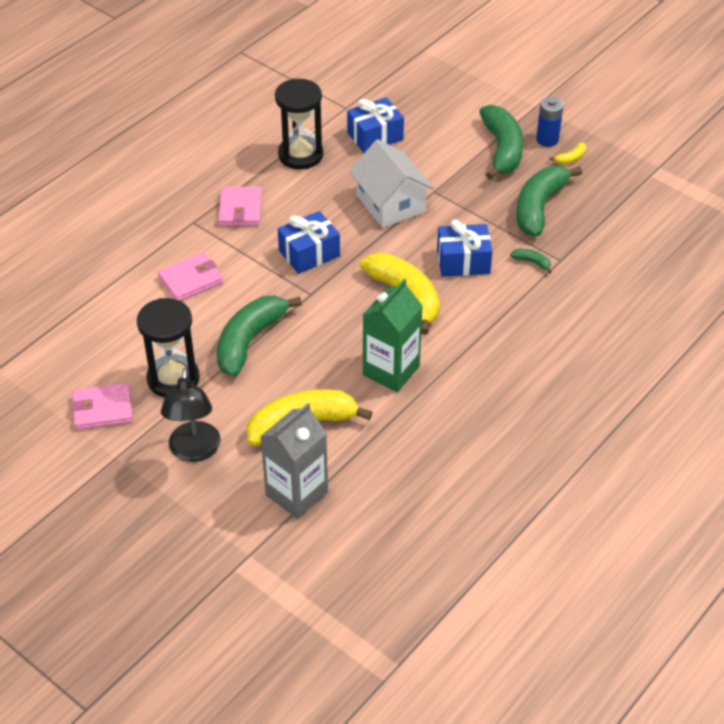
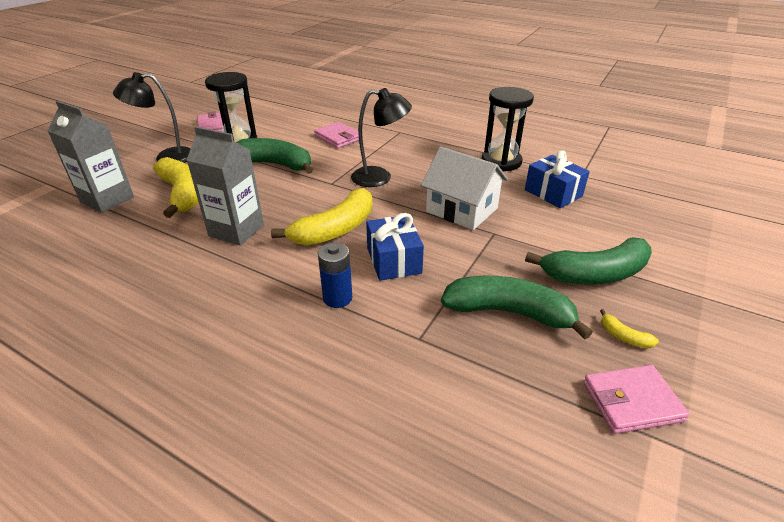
camera: 80 degrees right, 10 degrees down
(240, 209) = (421, 146): pink wallet -> pink wallet (631, 401)
(309, 253) = (380, 177): blue gift -> black lamp
(390, 204) = (462, 210): white house -> white house turned 75 degrees clockwise
(391, 371) = (236, 230): green carton -> grey carton
(532, 262) = (407, 313): green banana -> none
(547, 139) = (644, 311): blue battery -> blue battery (337, 298)

